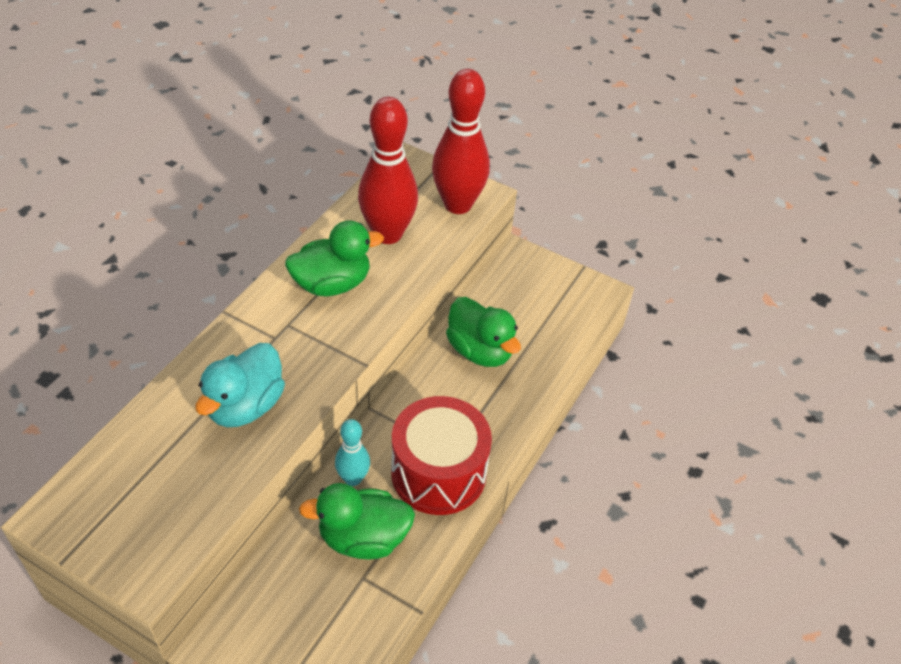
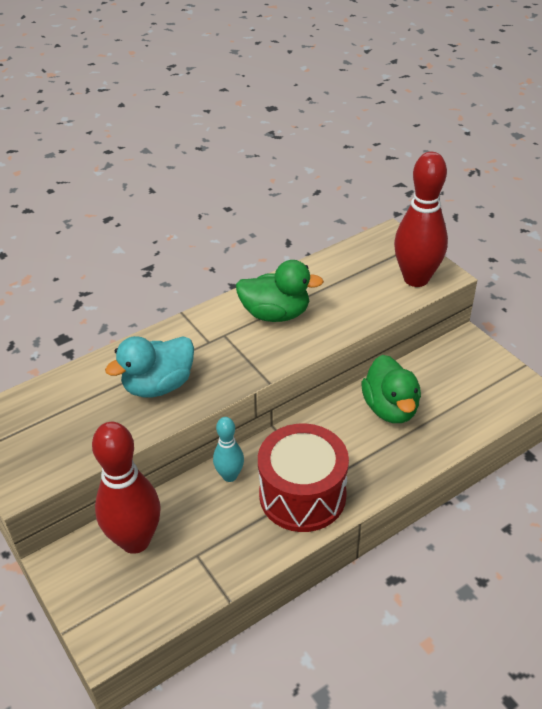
camera: 30 degrees right, 5 degrees down
(363, 538) = (213, 525): green duck -> none
(387, 234) = (342, 287): red bowling pin -> red bowling pin (135, 540)

